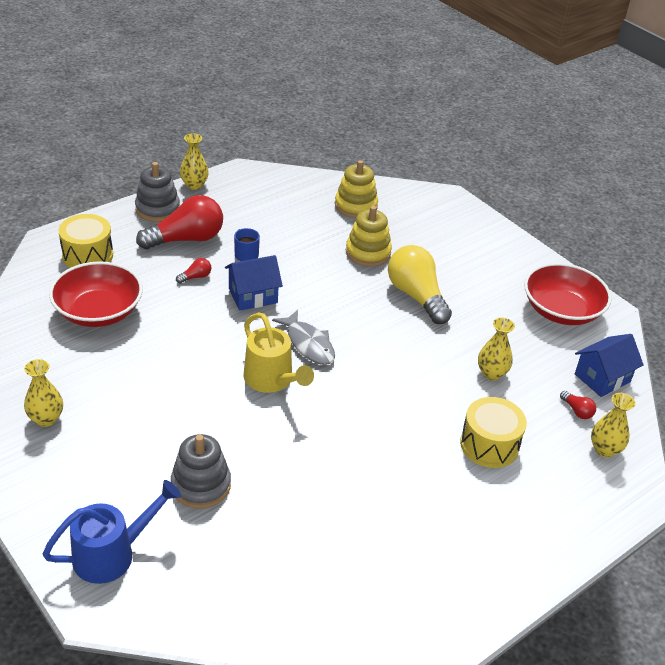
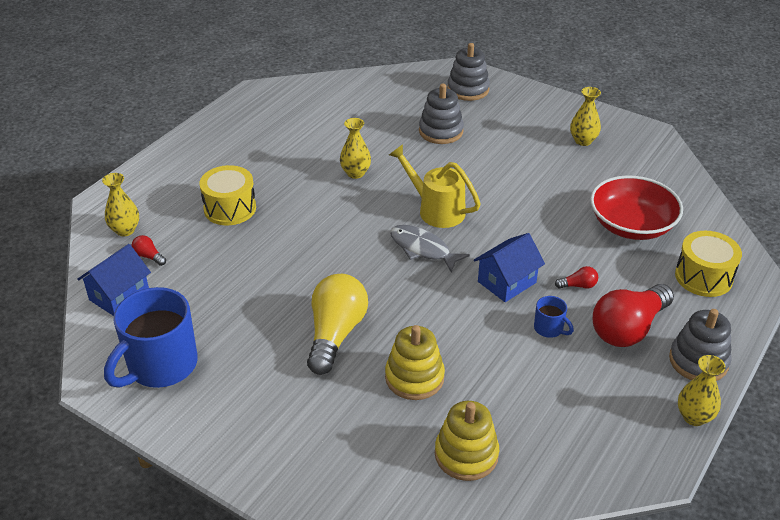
camera: 165 degrees right, 0 degrees up
(113, 553) = (468, 89): blue watering can -> grey stacking toy
(196, 277) = (578, 285): red light bulb -> red light bulb turned 135 degrees counterclockwise
(416, 296) = (335, 334): yellow light bulb -> yellow light bulb turned 120 degrees counterclockwise
(491, 373) = (236, 269): yellow vase -> yellow vase (355, 173)
(561, 310) = (160, 366): red bowl -> blue mug

